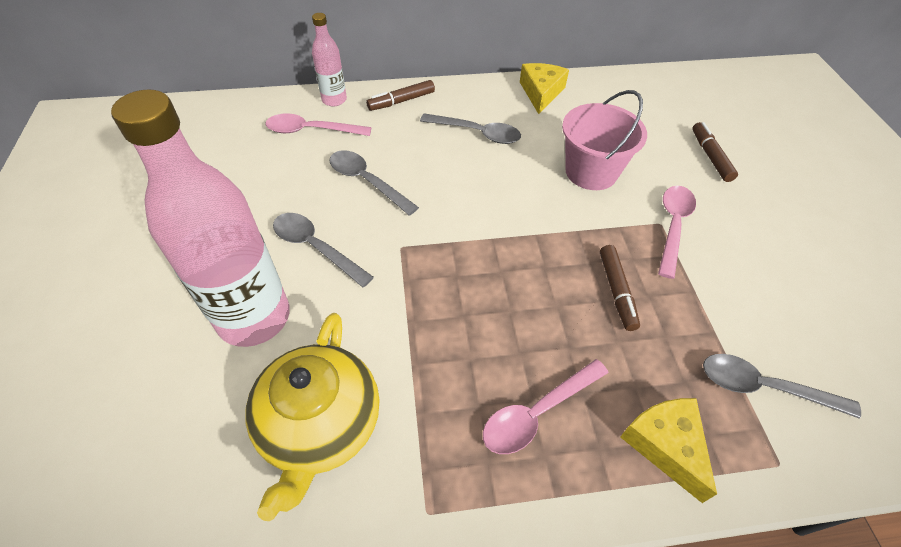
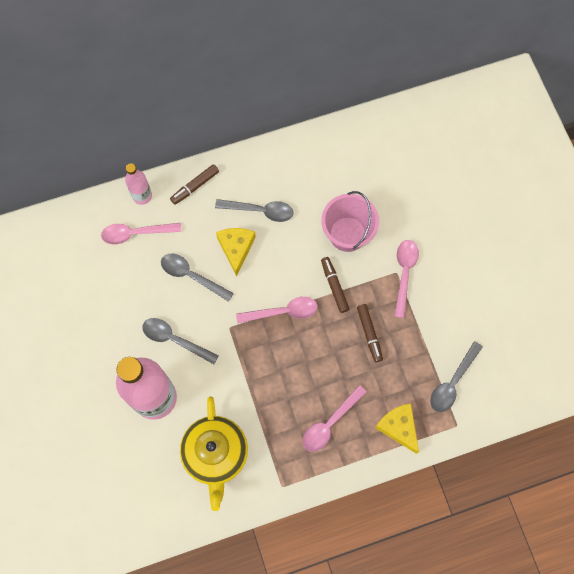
camera: 10 degrees left, 20 degrees up
(485, 241) = (283, 312): none -> pink spoon
(541, 93) = (302, 154): yellow cheese -> yellow cheese (236, 248)
(710, 157) = (432, 201): brown marker -> brown marker (334, 286)
(763, 387) = (452, 382): grey spoon -> grey spoon turned 60 degrees counterclockwise

